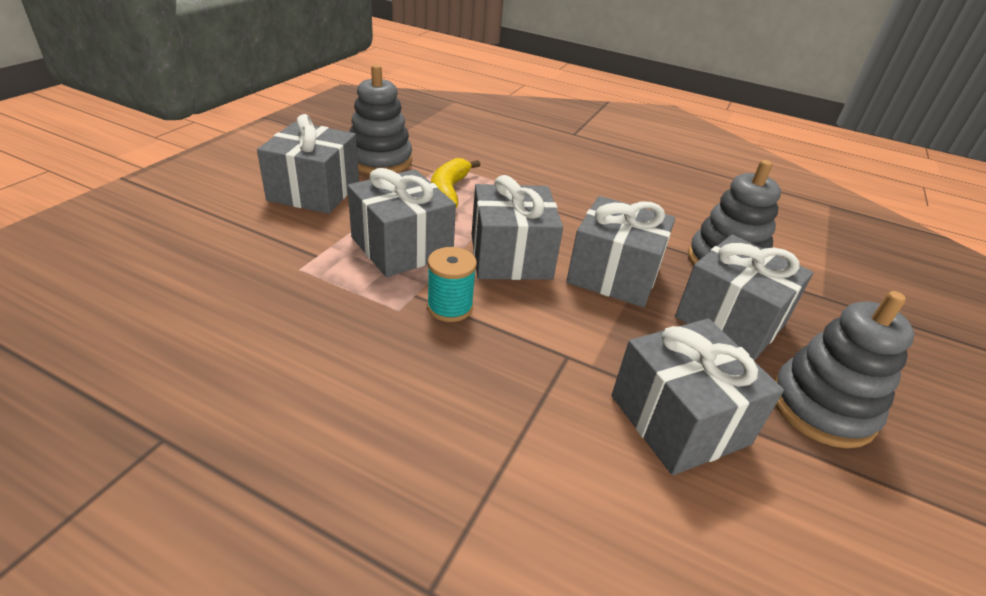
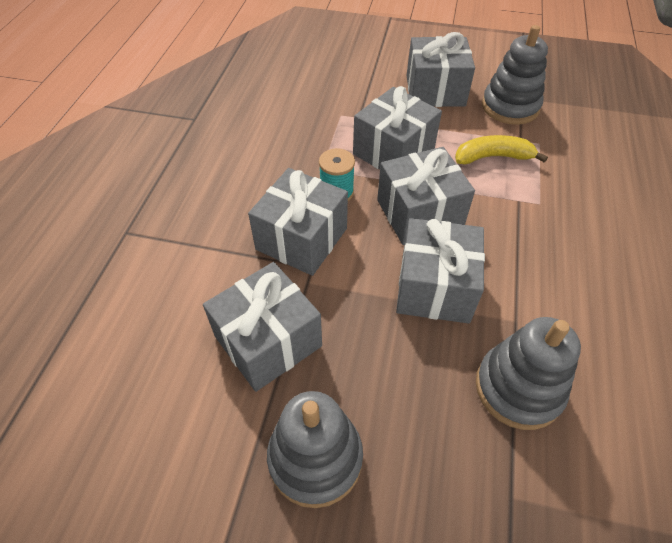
camera: 80 degrees right, 15 degrees up
(730, 320) = (412, 387): grey gift -> grey gift (301, 239)

